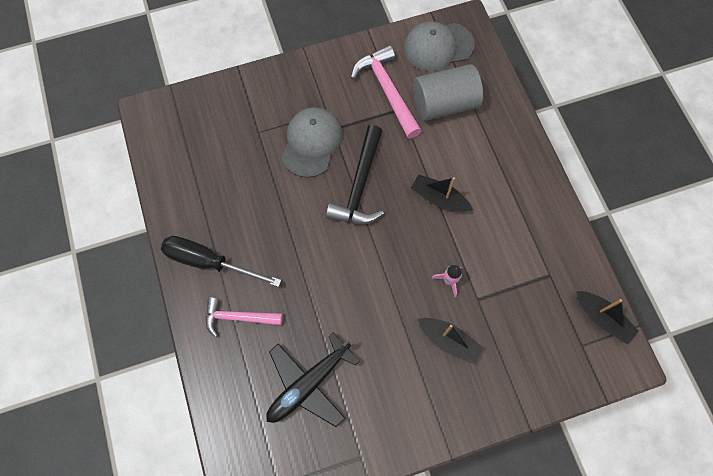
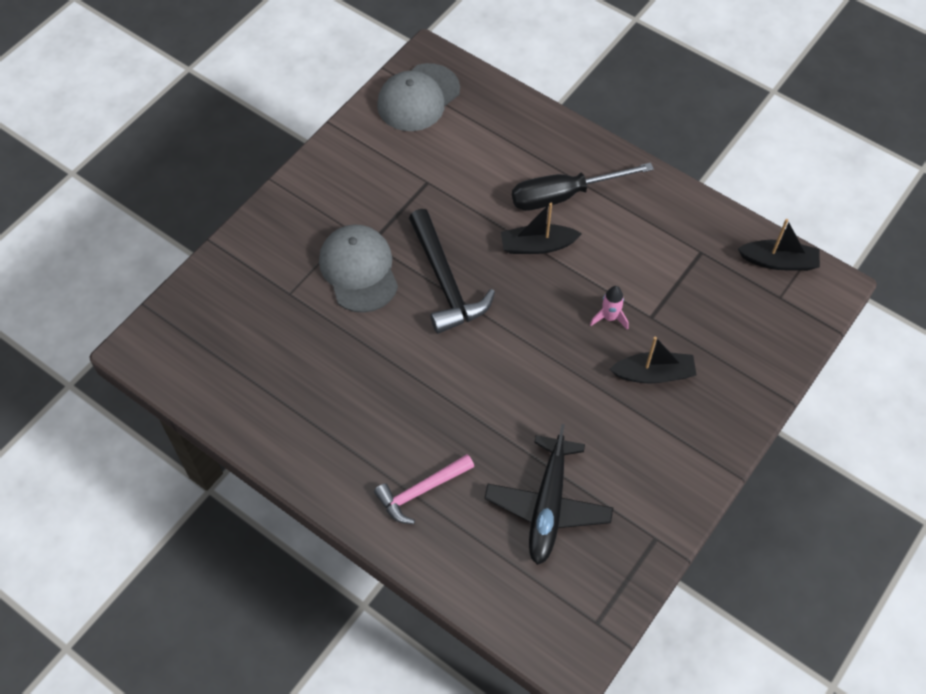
camera: 35 degrees left, 10 degrees down
(209, 262) = (342, 457): black screwdriver -> black screwdriver (564, 195)
(387, 90) = (398, 171): pink hammer -> none
(444, 104) = (470, 151): grey cylinder -> none

